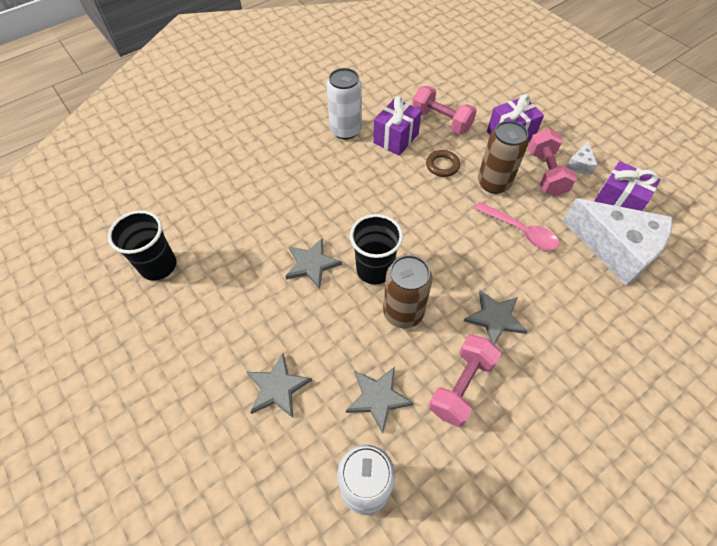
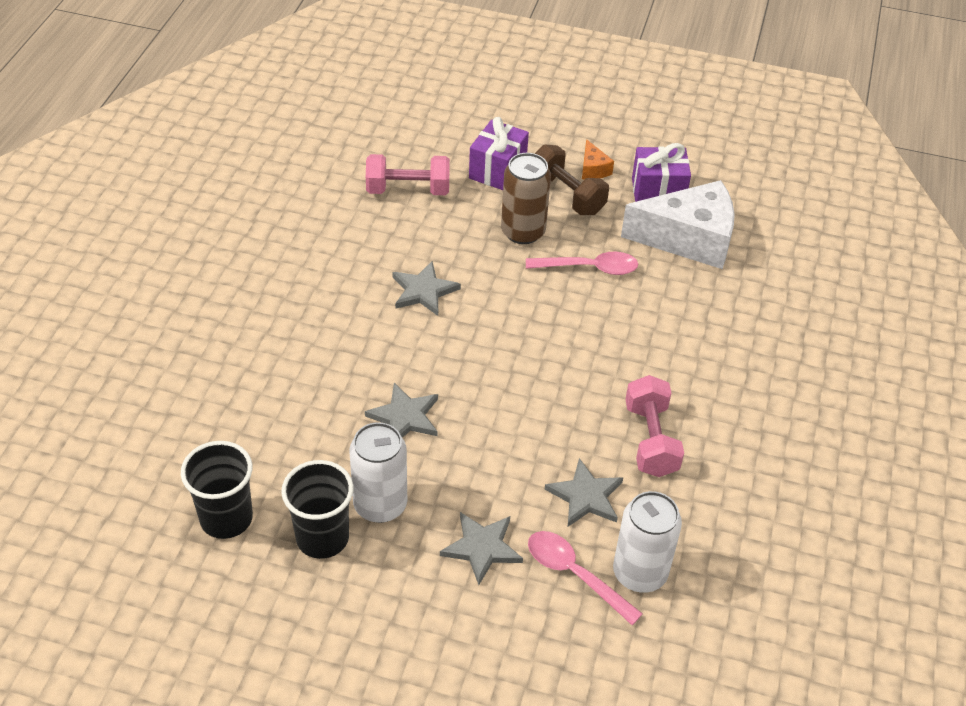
camera: 40 degrees left, 10 degrees down
(319, 454) = (575, 575): none -> pink spoon
(345, 130) = (304, 254): white can -> white can (380, 505)
(374, 269) = (477, 385): black cup -> black cup (322, 538)
(396, 138) = (373, 235): purple gift -> none
(403, 312) = (542, 408): brown can -> none
(442, 165) = (453, 240): brown ring -> none
(495, 318) = (632, 364): grey star -> grey star (423, 291)
(546, 173) = (567, 195): pink dumbbell -> brown dumbbell
(580, 164) = (593, 169): white cheese -> orange cheese

